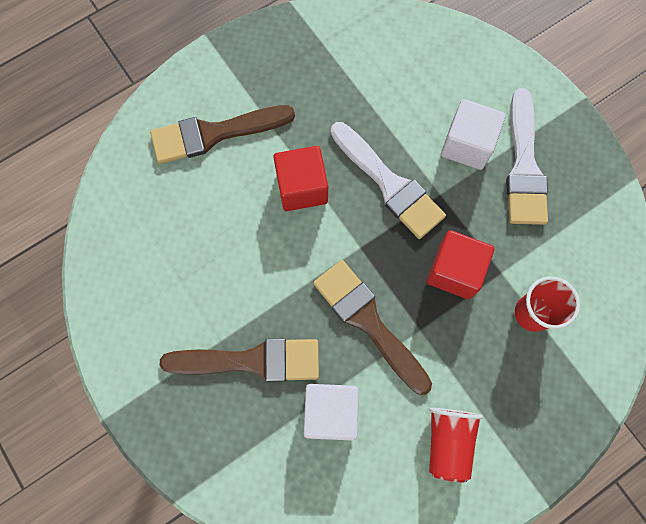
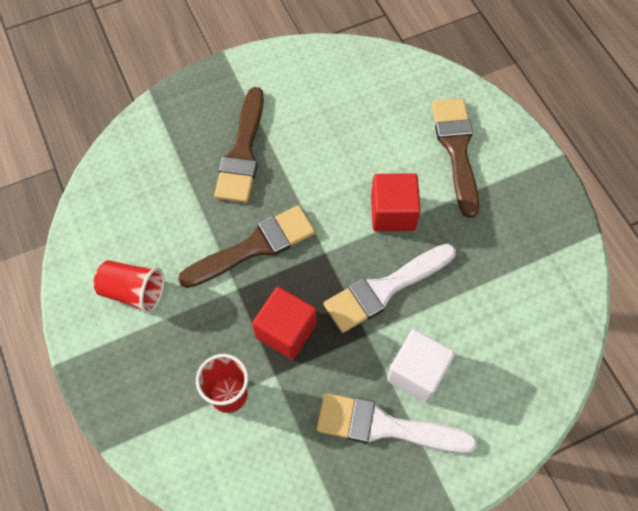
camera: 100 degrees right, 10 degrees down
(330, 412) = (184, 204): white cube -> none

